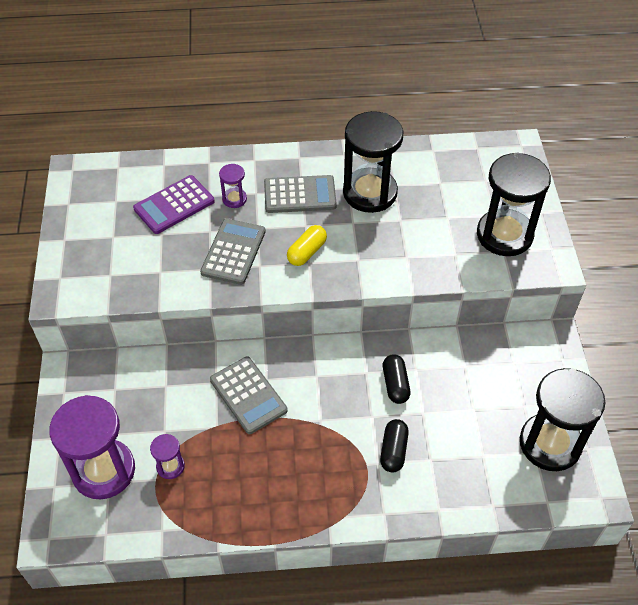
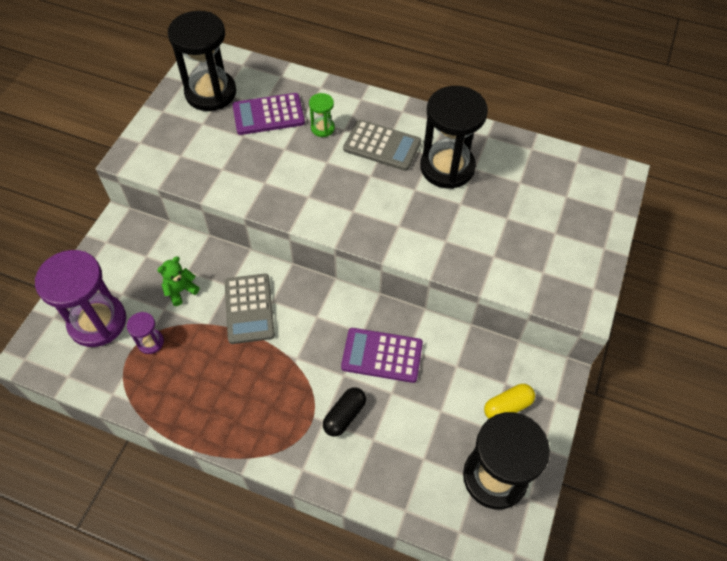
camera: 25 degrees right, 5 degrees up
(170, 406) = (180, 290): none -> green teddy bear
(233, 252) = (293, 175): grey calculator -> none
(234, 199) = (322, 128): purple hourglass -> green hourglass
(307, 252) = (357, 200): yellow capsule -> yellow capsule (507, 406)
(395, 384) = (382, 355): black capsule -> purple calculator
(504, 235) = (553, 257): black hourglass -> black hourglass (210, 93)

